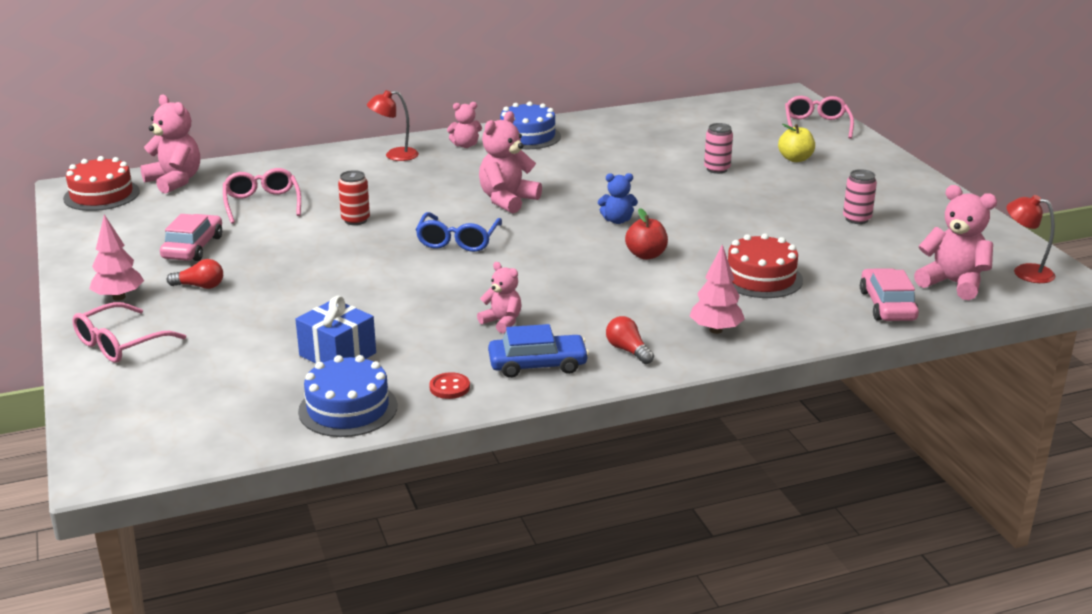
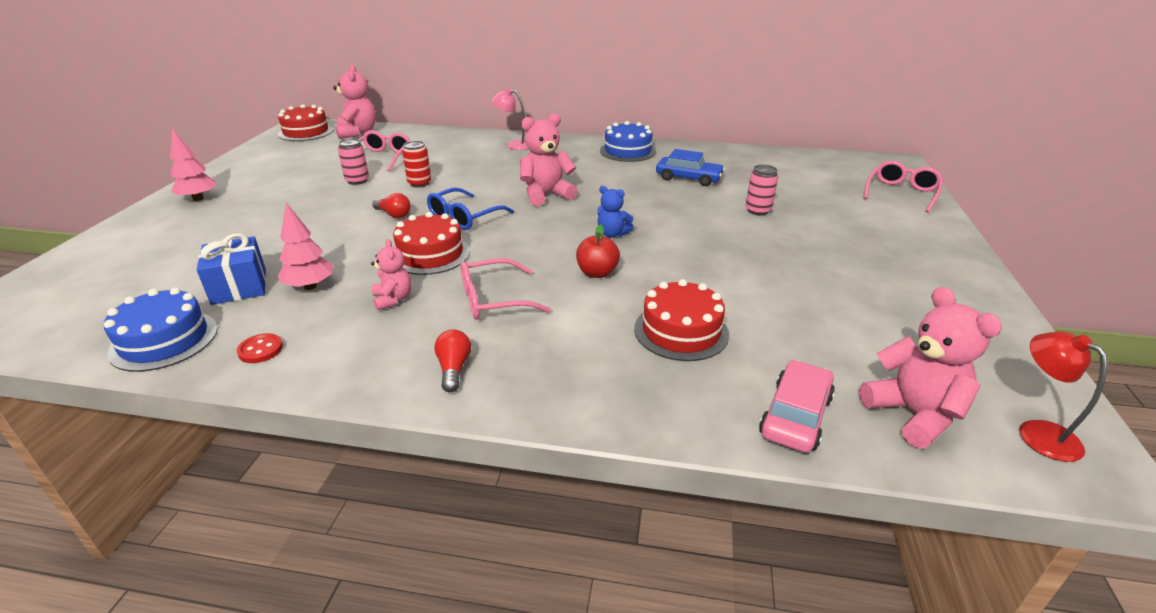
camera: 30 degrees right, 5 degrees up
(120, 344) = (139, 232): pink glasses -> pink glasses (493, 300)
(193, 247) = (294, 177): pink car -> none
(200, 286) = (252, 204): red light bulb -> red light bulb (393, 215)
(394, 155) = (514, 145): red lamp -> pink lamp
(465, 145) = (573, 148): pink teddy bear -> none
(477, 280) = (430, 254): none -> red cake
(537, 364) = (359, 353): blue car -> blue car (688, 178)
(715, 330) = (565, 377): pink tree -> pink tree (310, 286)
(795, 159) = (848, 219): yellow apple -> none
(856, 219) = (857, 296): pink can -> pink can (357, 181)

